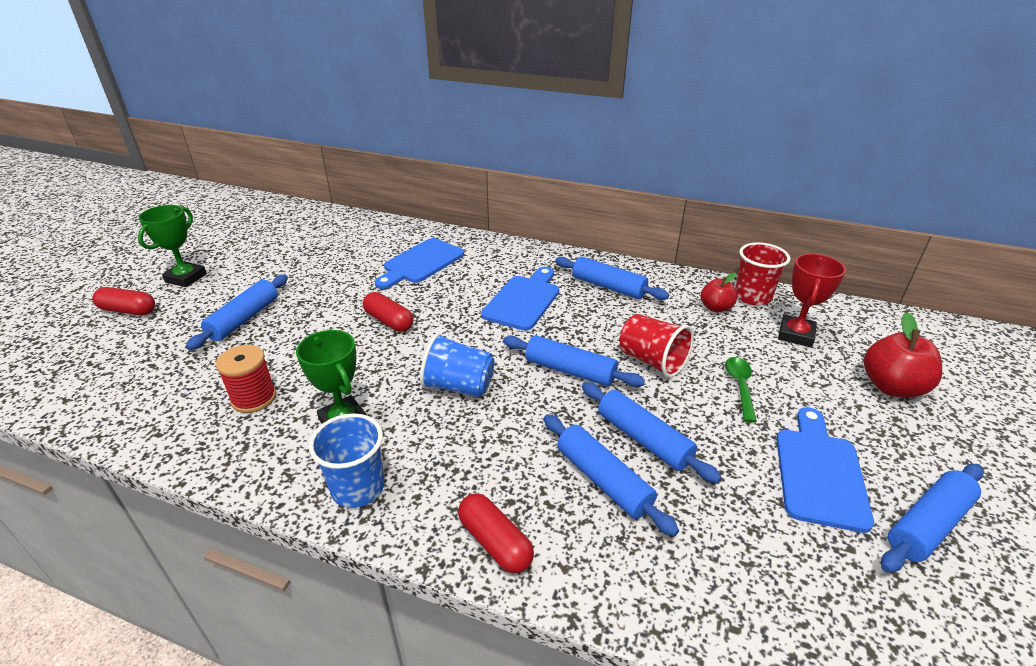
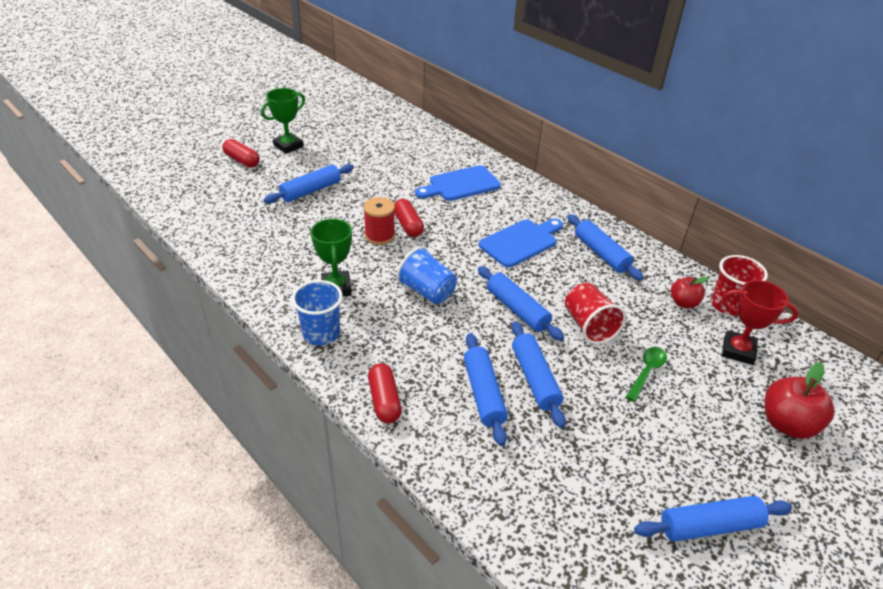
camera: 25 degrees right, 5 degrees up
(254, 398) = (289, 251): red spool -> red spool (380, 236)
(796, 335) = (738, 351): red trophy -> red trophy turned 60 degrees clockwise
(819, 472) = (654, 456): blue cutting board -> none

